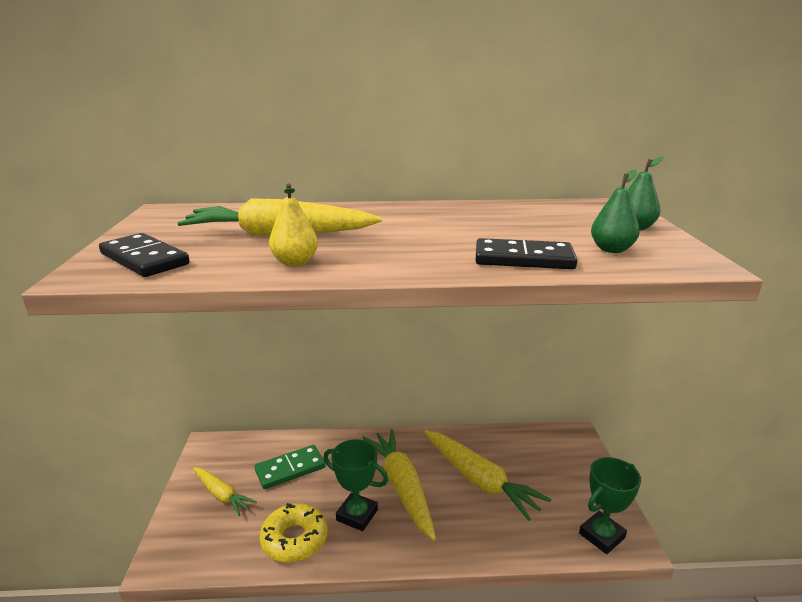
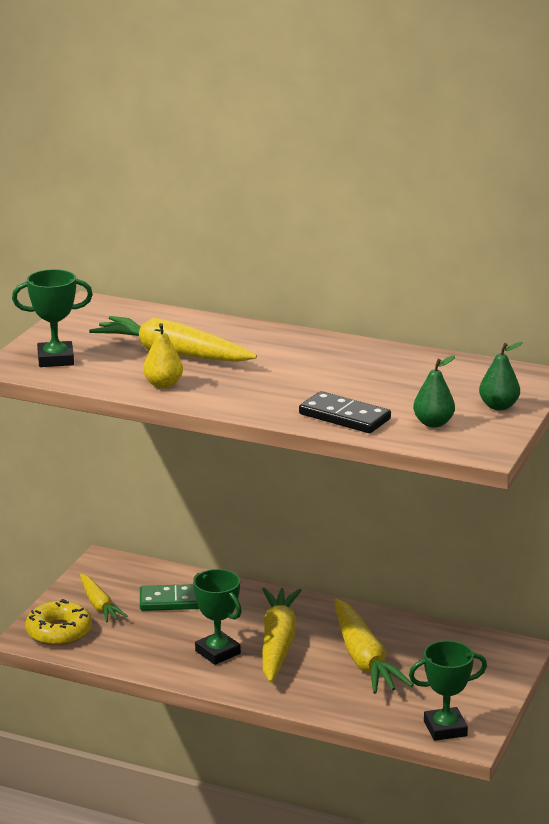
camera: 25 degrees right, 0 degrees up
(144, 259) = (55, 359): black domino -> green trophy
(294, 539) = (149, 654): yellow donut -> yellow donut (59, 632)

